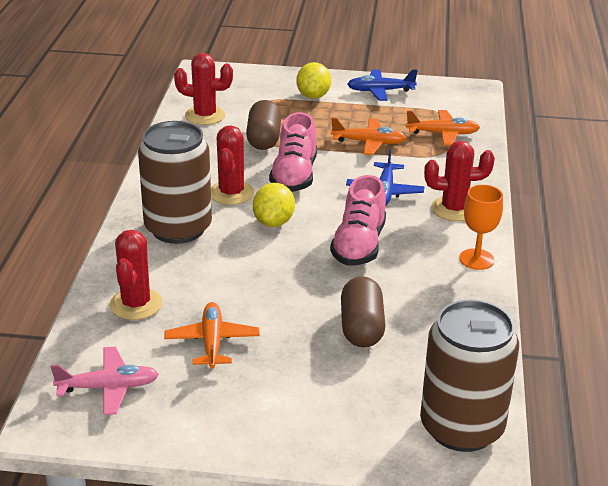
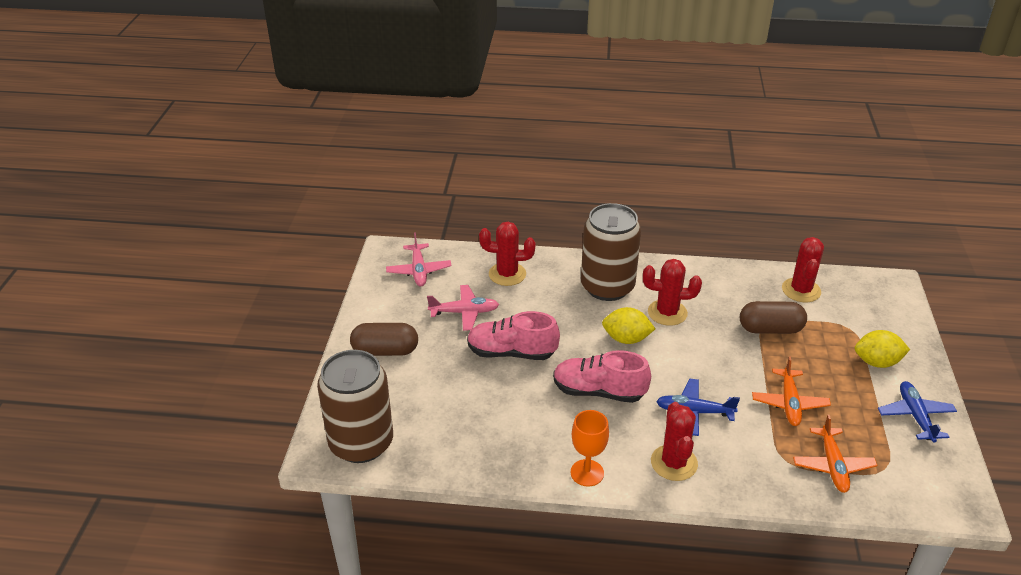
camera: 90 degrees right, 5 degrees up
(212, 342) = (464, 312): orange plane -> pink plane
(294, 176) = (707, 350): pink shoe -> pink shoe (511, 353)
(361, 327) = (482, 390): brown capsule -> brown capsule (385, 351)

